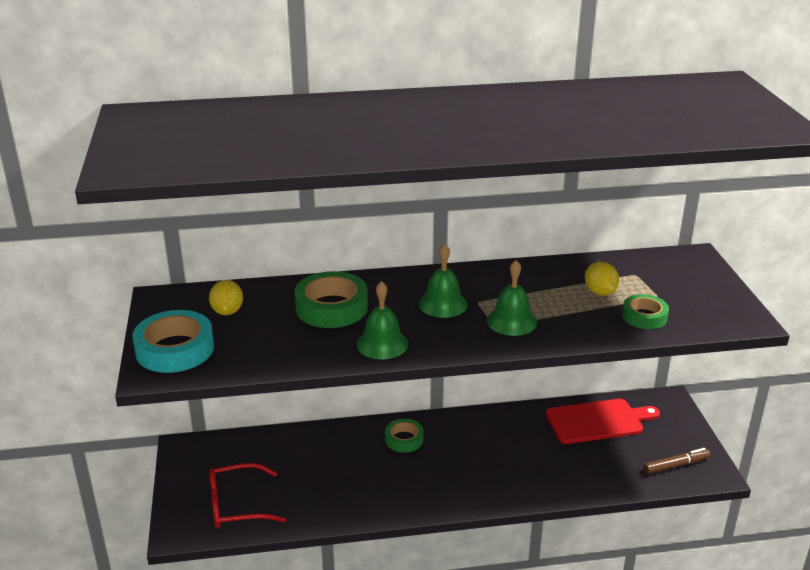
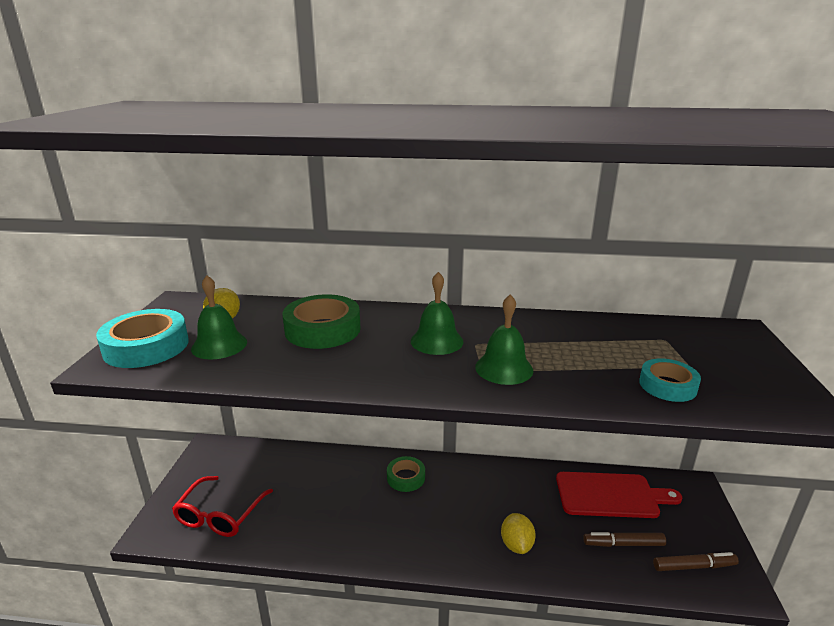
camera: 15 degrees right, 5 degrees down
(237, 505) = (220, 515): red glasses -> red glasses turned 75 degrees counterclockwise
(382, 344) = (349, 371): green bell -> green bell (219, 345)
(600, 292) = (618, 352): yellow lemon -> yellow lemon (516, 544)
(616, 459) = (623, 544): none -> brown marker
(644, 316) = (667, 385): green tape -> turquoise tape

